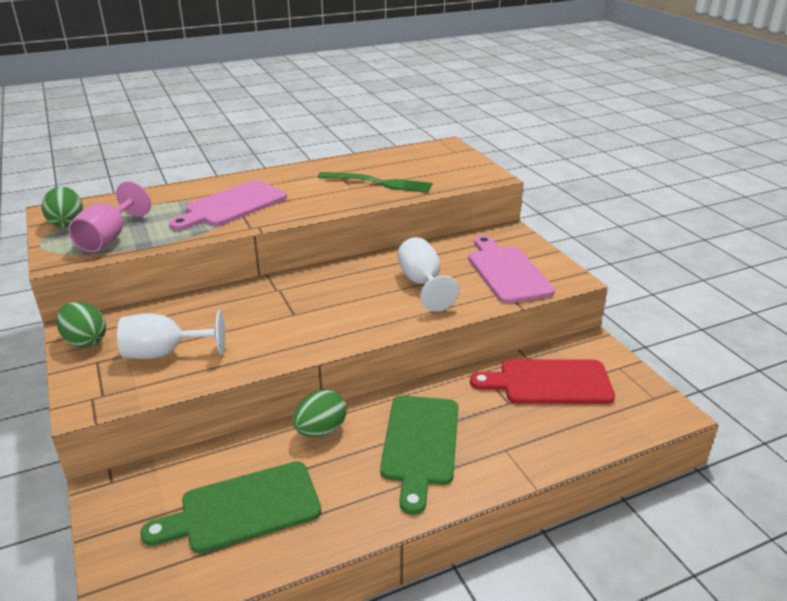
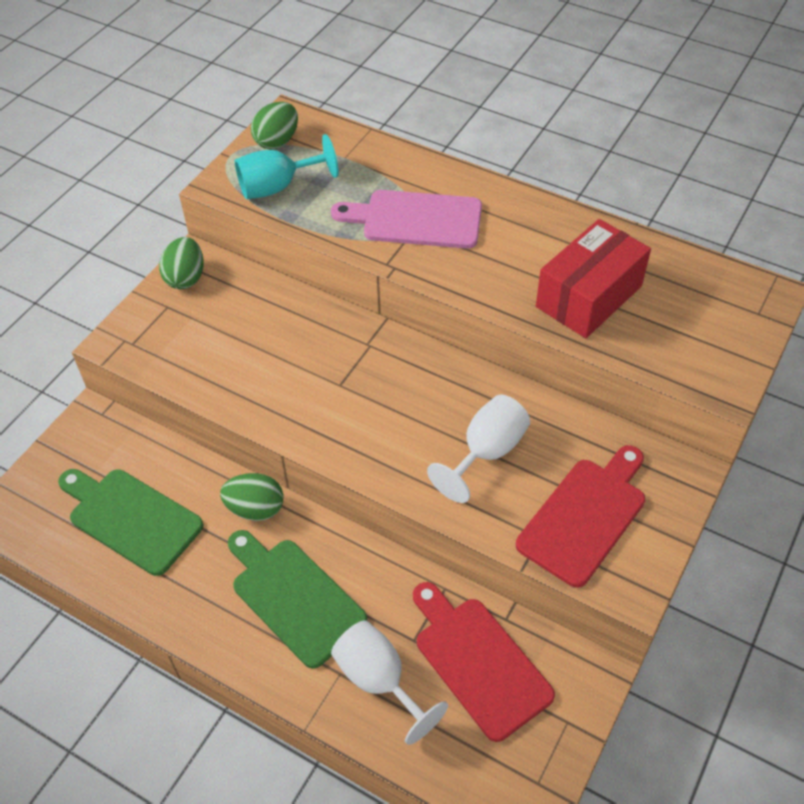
camera: 55 degrees right, 20 degrees up
(109, 238) = (277, 187): pink goblet -> turquoise goblet
(164, 353) = (210, 339): white goblet -> white goblet (379, 680)
(379, 183) = (588, 296): green fork -> red box
(420, 444) = (294, 597): green cutting board -> green cutting board turned 75 degrees clockwise
(507, 272) = (585, 516): pink cutting board -> red cutting board

